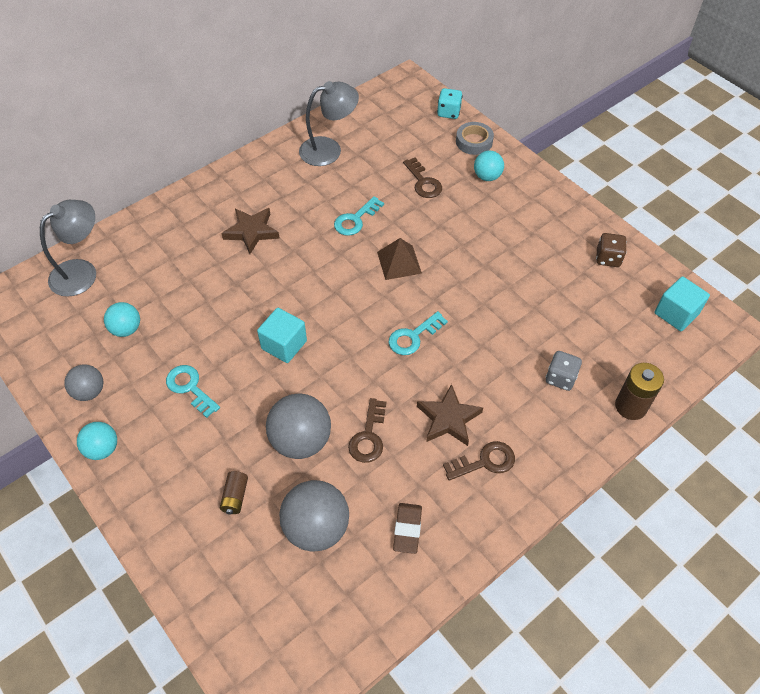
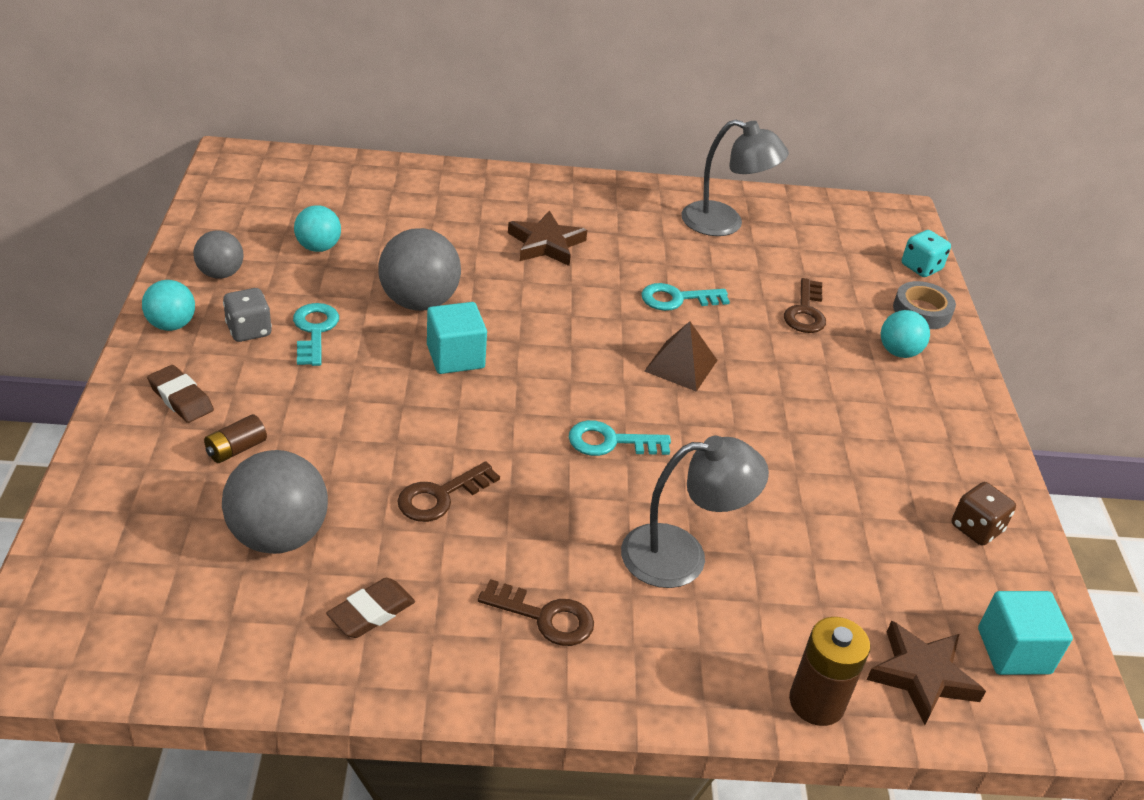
camera: 35 degrees right, 15 degrees down
(82, 272) = (337, 180): grey lamp -> grey lamp (681, 555)
(167, 491) = (181, 398): none -> brown eraser
(301, 440) = (364, 449): grey ball -> grey ball (419, 302)
(448, 419) = (554, 545): brown star -> brown star (922, 676)
(560, 378) = (751, 604): grey dice -> grey dice (249, 330)

